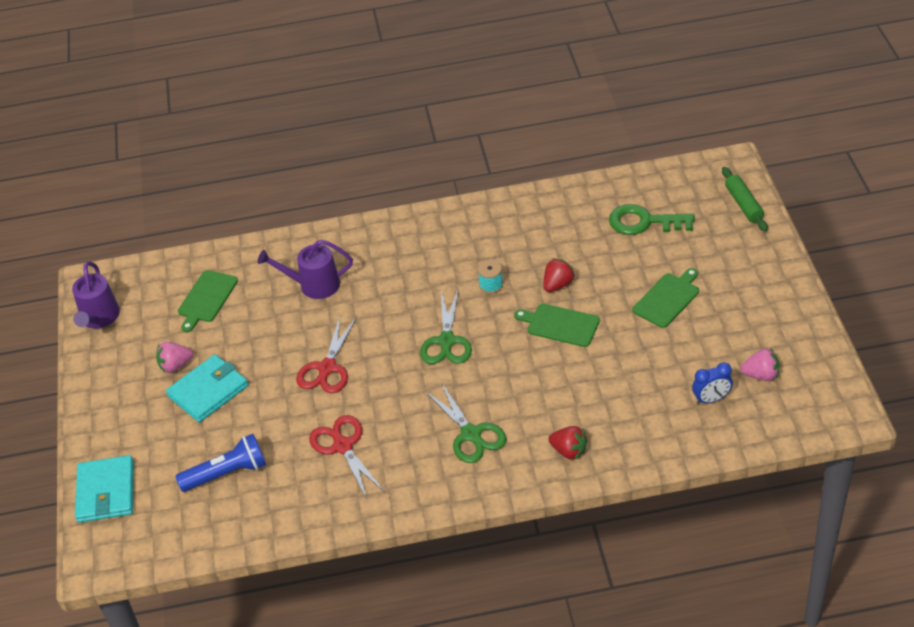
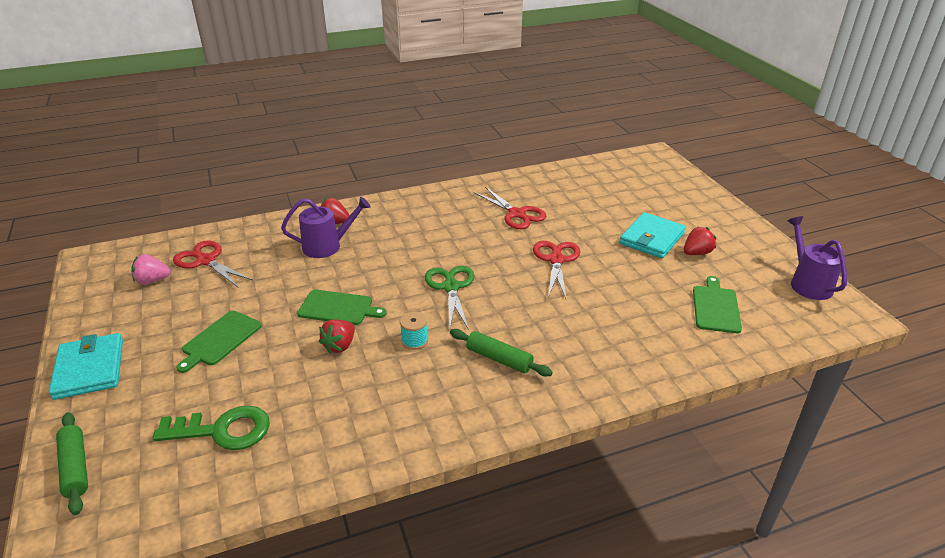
camera: 165 degrees right, 10 degrees down
(106, 492) = (679, 181): turquoise wallet -> turquoise wallet (89, 369)
(175, 365) = (696, 253): pink strawberry -> red strawberry
(227, 473) = (598, 195): blue flashlight -> none
(313, 285) = (610, 327): purple watering can -> purple watering can (327, 246)
(422, 263) = (499, 359): none -> green rolling pin
(471, 434) = (415, 227): green scissors -> none
(711, 399) = (206, 261): blue clock -> red scissors

